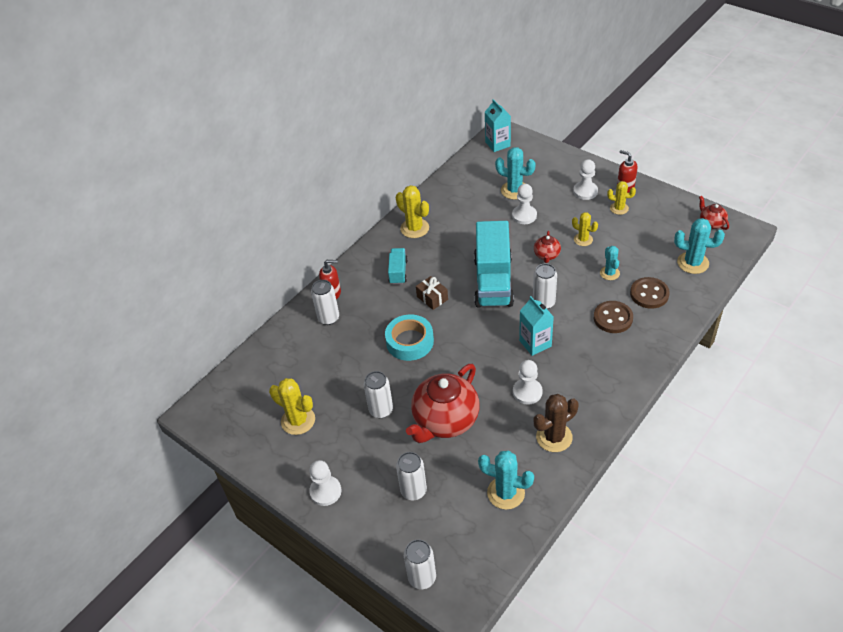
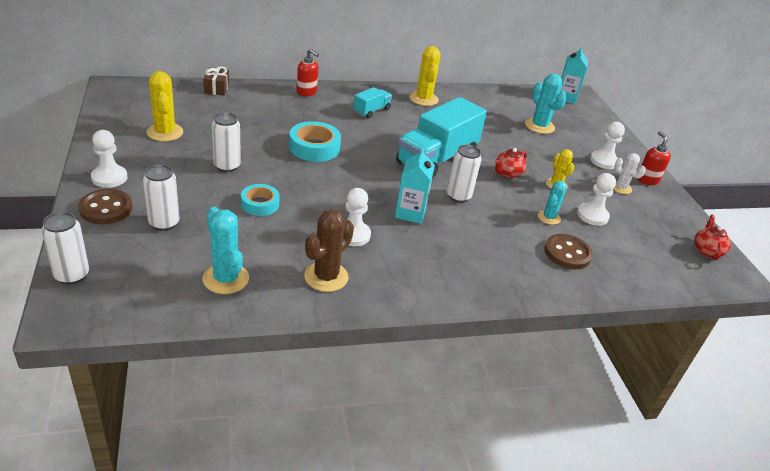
camera: 30 degrees right, 10 degrees down
(328, 318) = (281, 101): white can -> none
(432, 298) = (372, 138): brown gift -> brown gift (216, 88)
(445, 421) = (260, 204): red teapot -> turquoise tape
(524, 215) = (525, 142): white pawn -> white pawn (592, 216)
(554, 437) = (326, 277): brown cactus -> brown cactus turned 60 degrees counterclockwise
(613, 318) = (506, 244): brown button -> brown button (106, 208)
(619, 208) = (621, 188): yellow cactus -> white cactus
(693, 263) = (645, 263): turquoise cactus -> none

